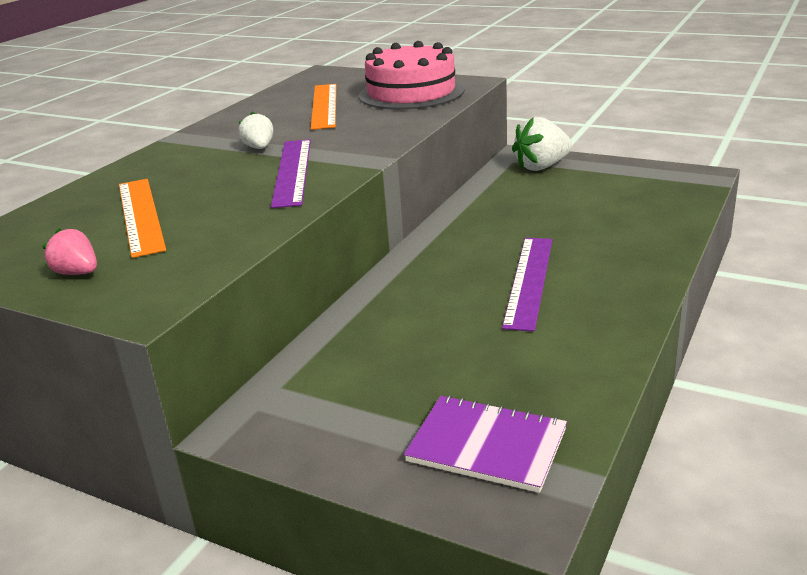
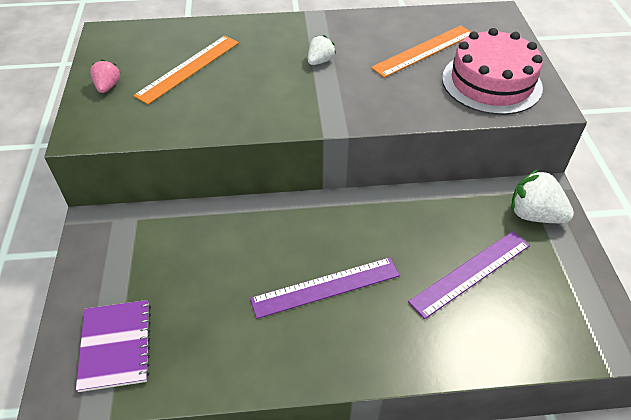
camera: 55 degrees right, 20 degrees up
(292, 171) = (290, 97): purple ruler -> purple ruler (470, 272)

